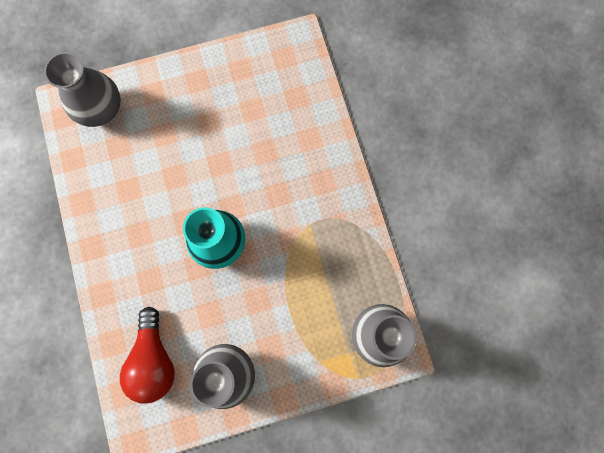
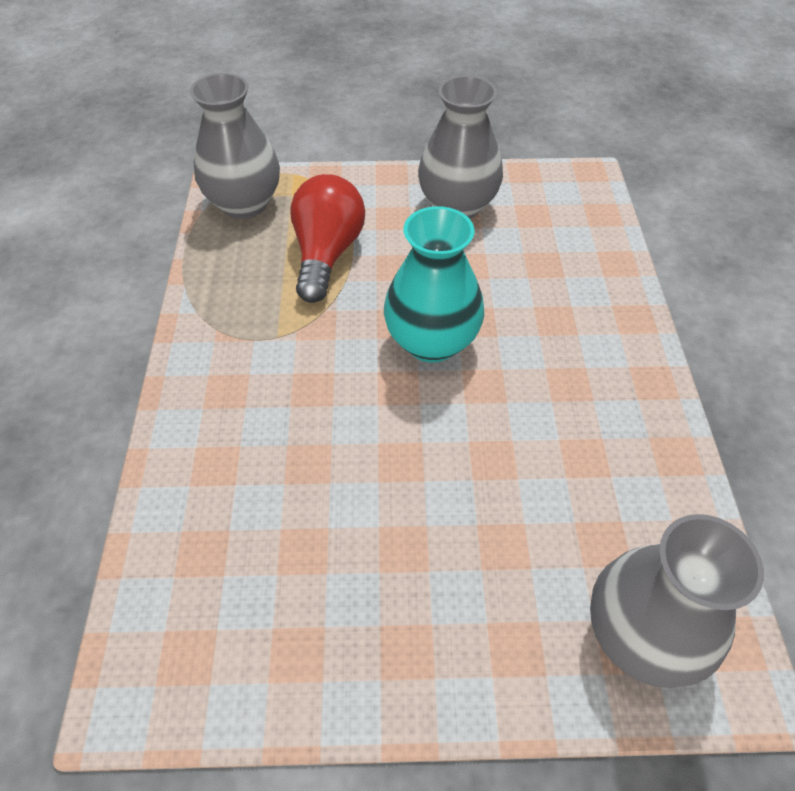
camera: 165 degrees left, 25 degrees down
(154, 359) = (557, 235): red light bulb -> red light bulb (327, 254)

